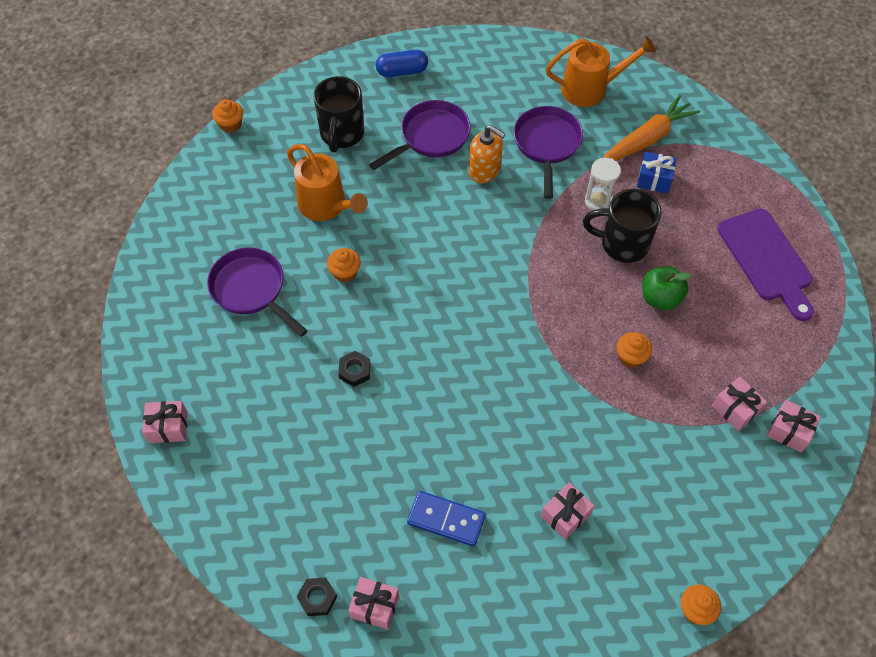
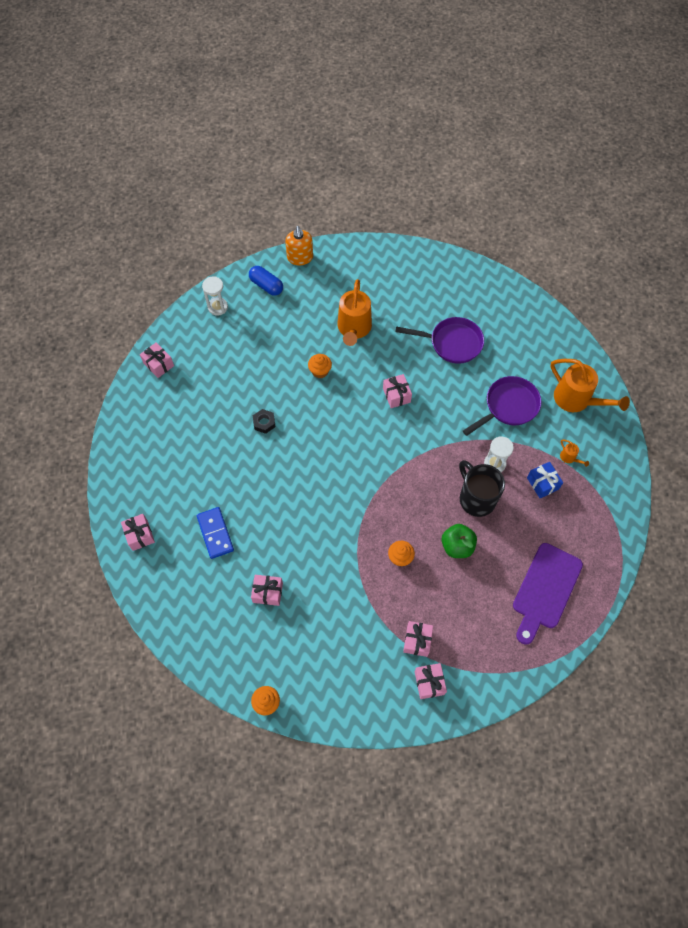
camera: 50 degrees right, 5 degrees up
(159, 312) = (218, 307): none -> white hourglass
(230, 125) = (361, 243): orange cupcake -> none
(251, 289) = (269, 336): purple pan -> none
(317, 598) = (123, 505): black nut -> none
(341, 134) = (408, 298): black mug -> none
(402, 71) = (483, 293): blue capsule -> blue capsule (266, 286)
(443, 226) = (396, 395): none -> pink gift
(485, 170) = (456, 388): orange soap dispenser -> orange soap dispenser (300, 258)
(646, 139) = (569, 458): orange carrot -> orange watering can

